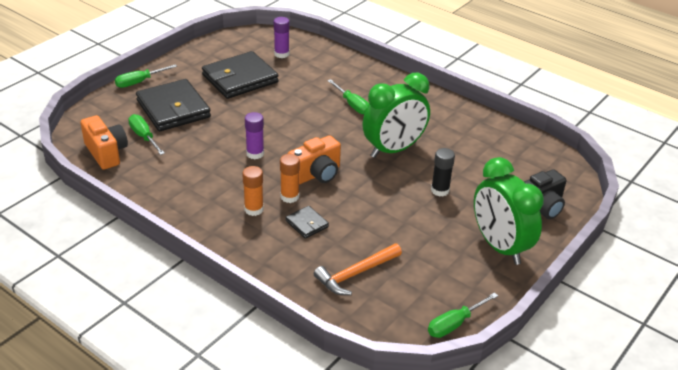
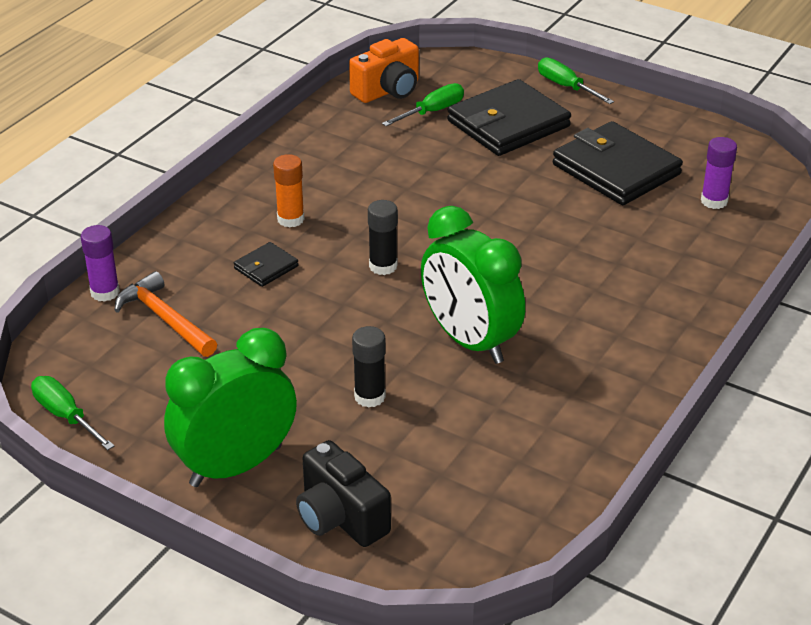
camera: 85 degrees right, 0 degrees up
(255, 154) = (419, 206): purple glue stick -> purple glue stick (105, 292)
(289, 197) = (324, 247): orange glue stick -> none
(316, 174) = (383, 266): orange camera -> black glue stick
(352, 105) = (587, 289): green screwdriver -> none

